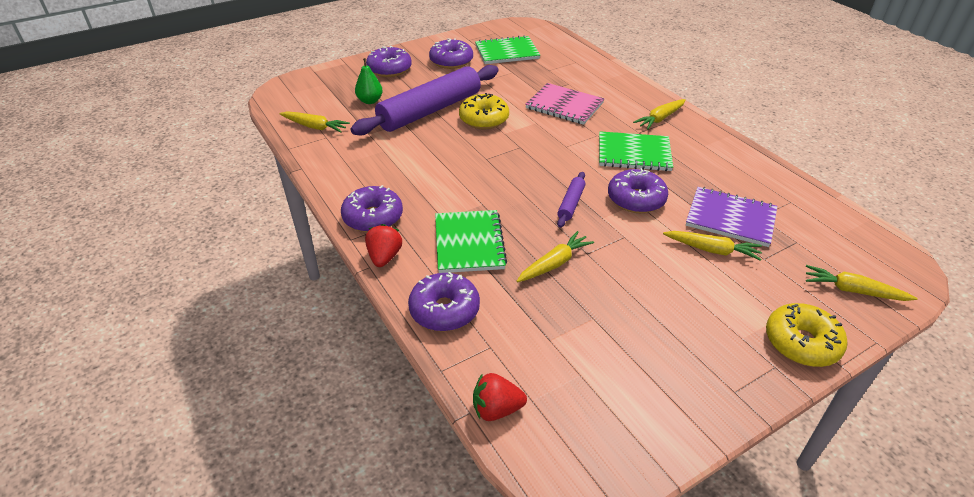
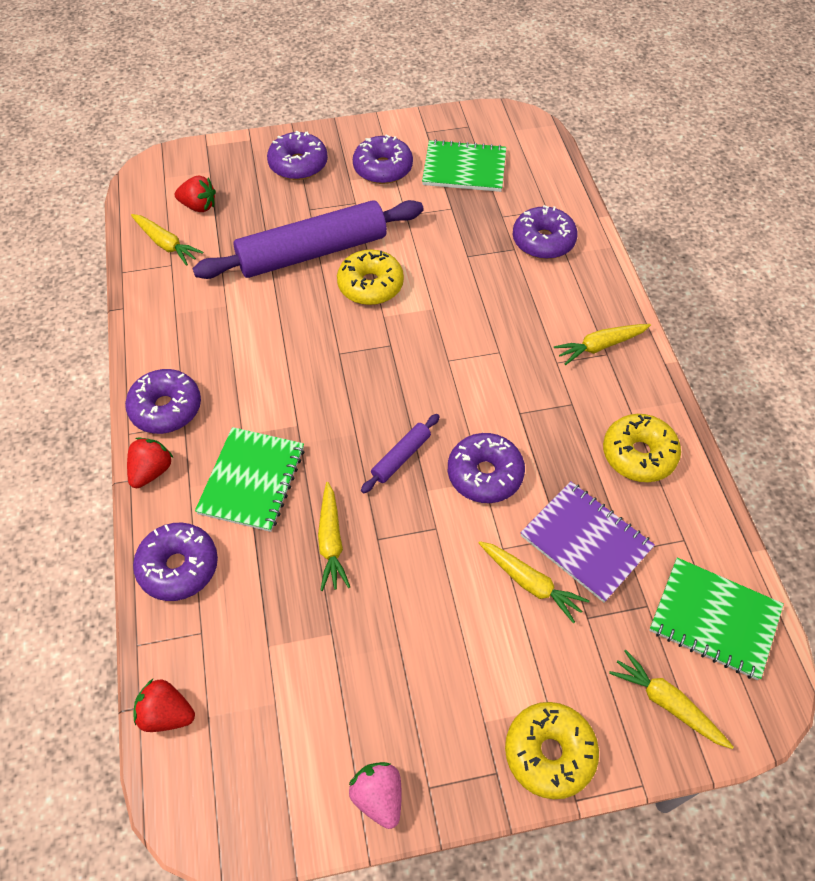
camera: 20 degrees right, 15 degrees up
(328, 103) = (199, 206): none -> red strawberry
(370, 101) = (249, 216): green pear -> none
(554, 263) = (331, 542): yellow carrot -> yellow carrot turned 105 degrees clockwise
(564, 106) = (486, 288): pink notebook -> none
(584, 76) = (543, 241): none -> purple donut
(634, 153) = (527, 398): green notebook -> green notebook (714, 619)
(703, 410) = (378, 797): none -> pink strawberry
(727, 166) = (638, 455): none -> yellow donut

